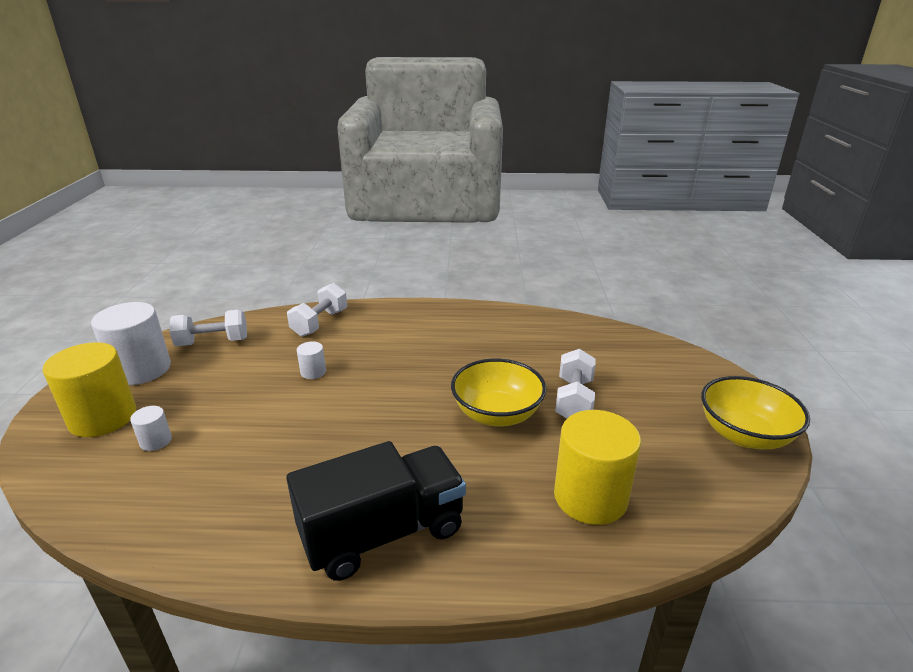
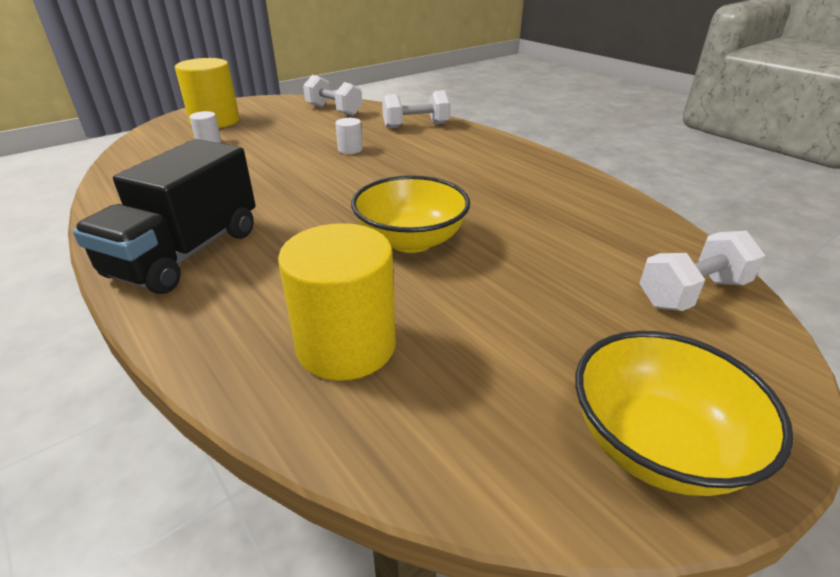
camera: 50 degrees right, 5 degrees up
(141, 370) = (274, 108): white cylinder -> none
(383, 533) = (186, 253): black truck -> black truck turned 90 degrees clockwise
(574, 400) = (503, 273): white dumbbell -> white dumbbell (692, 293)

